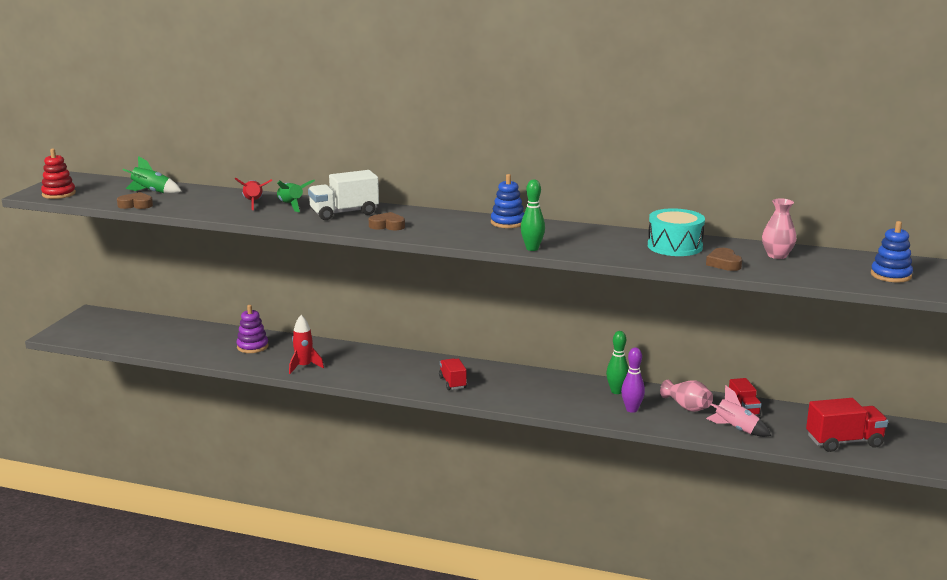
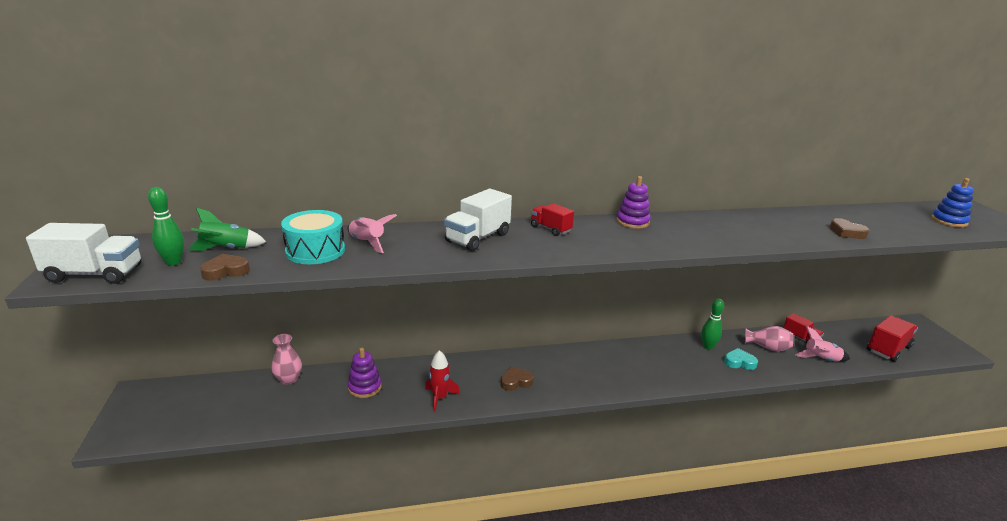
camera: 30 degrees left, 5 degrees up
(59, 194) = (95, 274): red stacking toy -> white truck
(253, 203) = (367, 243): red rocket -> pink rocket
(291, 206) = (412, 239): green rocket -> none
(387, 225) = (540, 246): brown heart -> brown heart (516, 381)
(452, 383) = (586, 376): red truck -> red truck (550, 229)
(507, 222) = (632, 222): blue stacking toy -> purple stacking toy
(532, 248) = (700, 247): green bowling pin -> green bowling pin (173, 262)
(631, 409) = (739, 362): purple bowling pin -> turquoise heart
(674, 246) = (786, 222): turquoise drum -> turquoise drum (315, 251)
(777, 255) = (858, 217): pink vase -> pink vase (288, 379)

